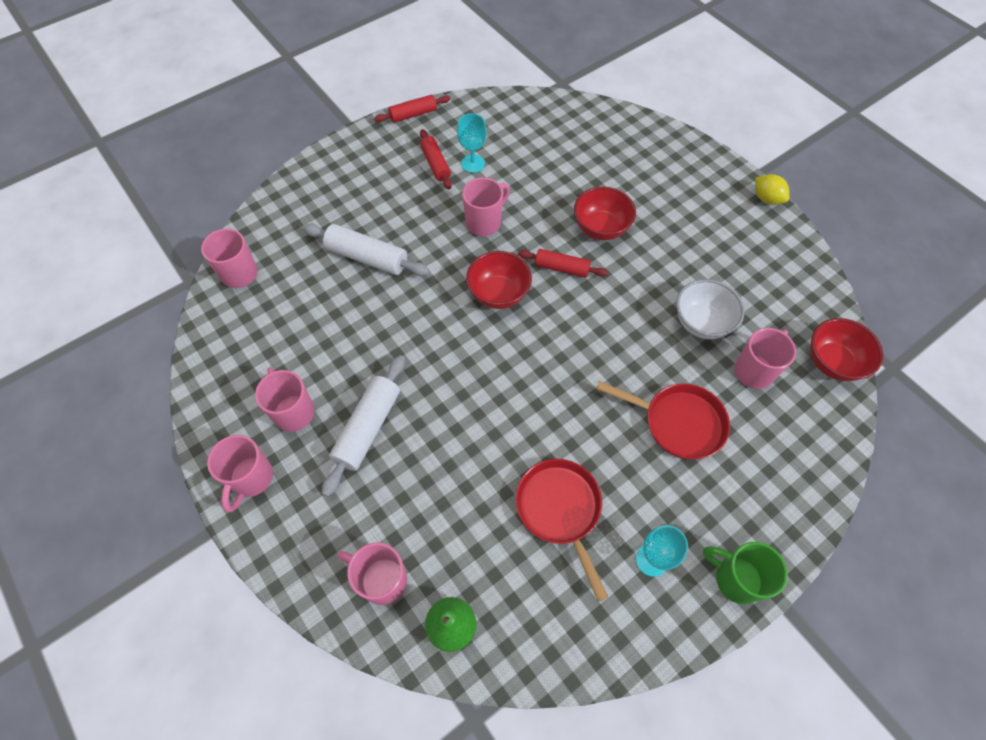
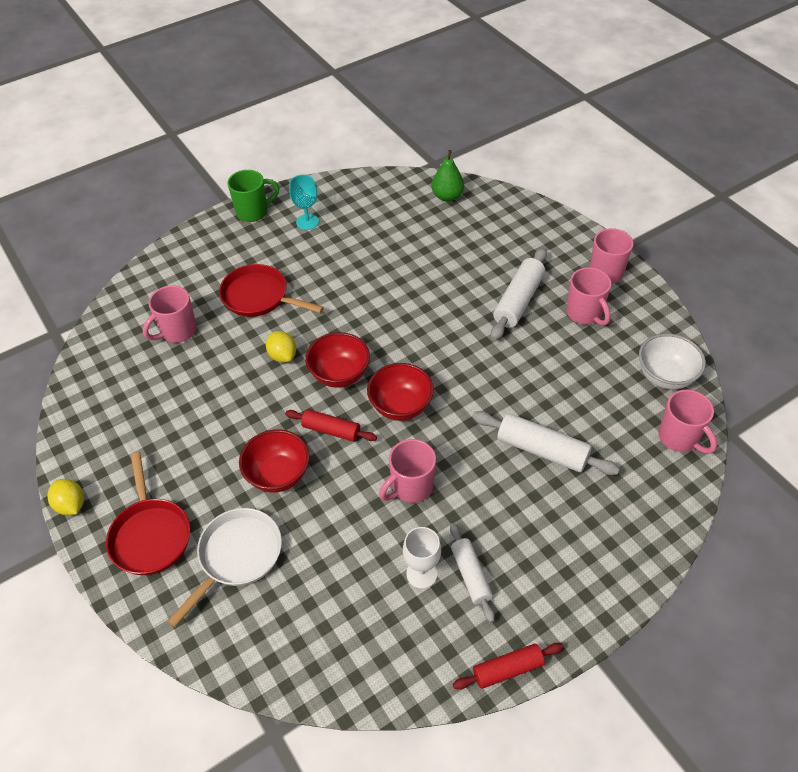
camera: 175 degrees left, 10 degrees down
(382, 580) = (495, 217): pink mug -> none
(436, 164) = (470, 575): red rolling pin -> white rolling pin
(473, 164) = (421, 574): turquoise goblet -> white goblet
(560, 510) = (366, 248): red pan -> red pan (150, 535)
(616, 169) = (237, 556): none -> white pan
(628, 344) = (282, 356): none -> yellow lemon
(701, 322) = (207, 372): white bowl -> white bowl (665, 376)
(736, 579) = (253, 212): green mug -> green mug turned 60 degrees counterclockwise
(832, 362) = (105, 336): red bowl -> red bowl (339, 374)

